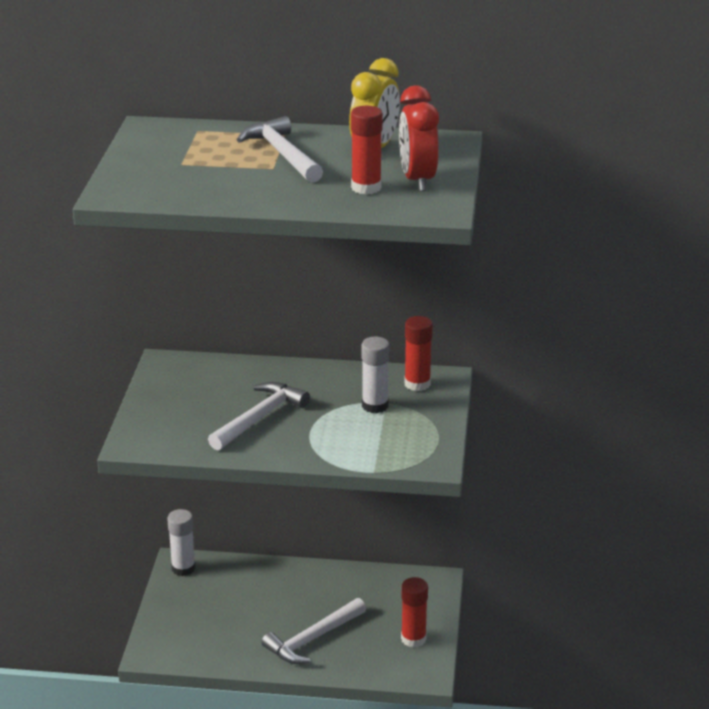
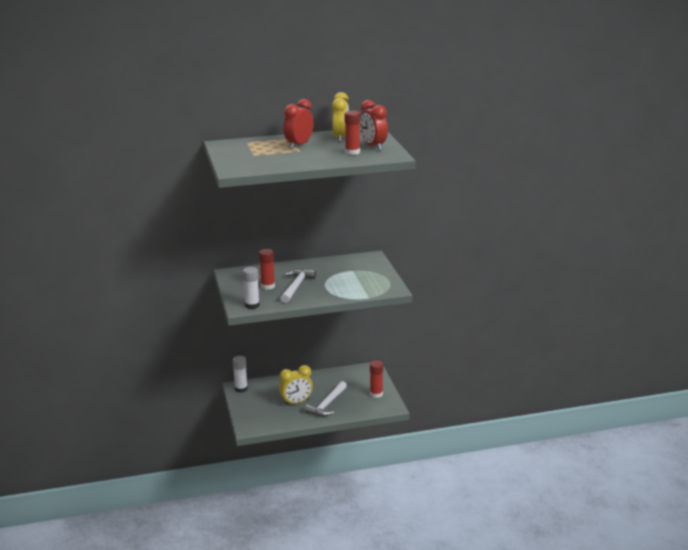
camera: 20 degrees left, 5 degrees down
(261, 621) = (296, 402): none -> yellow clock
(282, 154) = (299, 145): white hammer -> red clock
(375, 406) = (348, 272): white glue stick -> white glue stick (252, 305)
(417, 384) = (361, 260): red glue stick -> red glue stick (267, 286)

